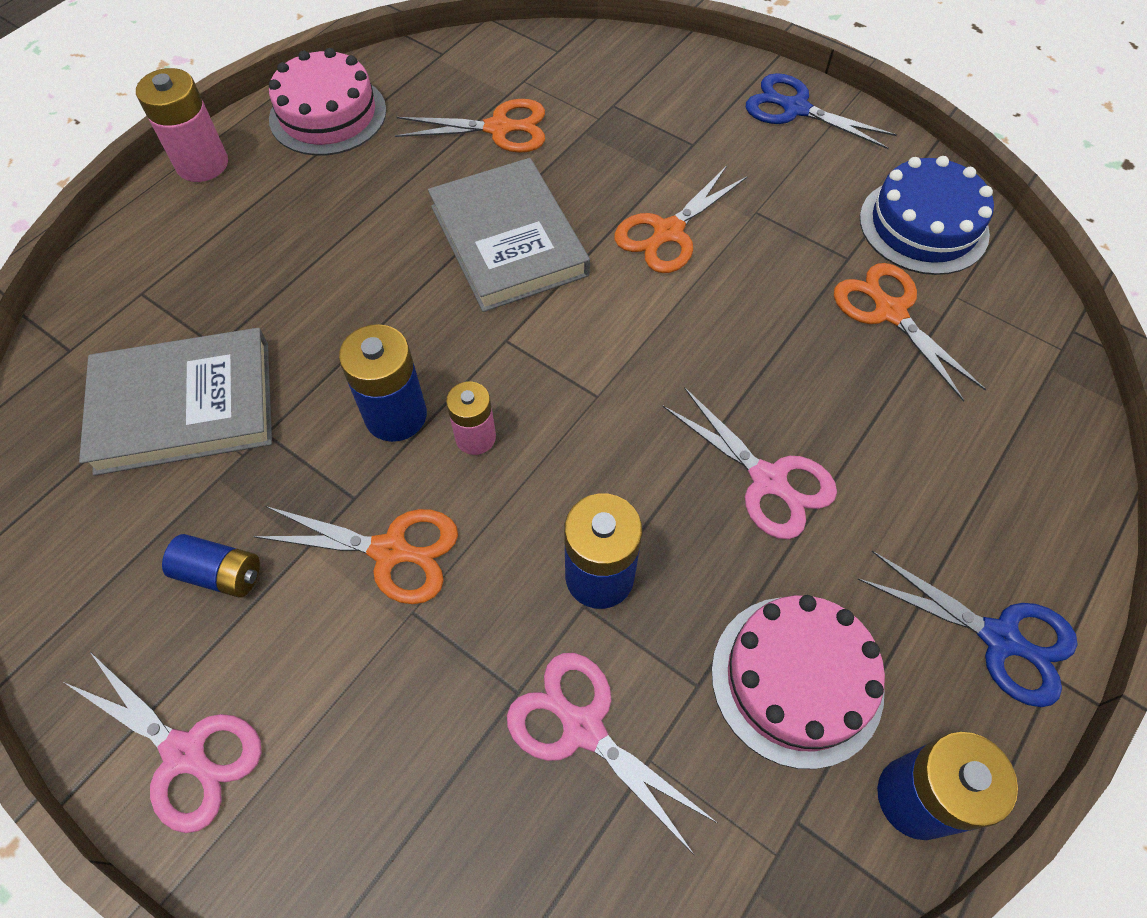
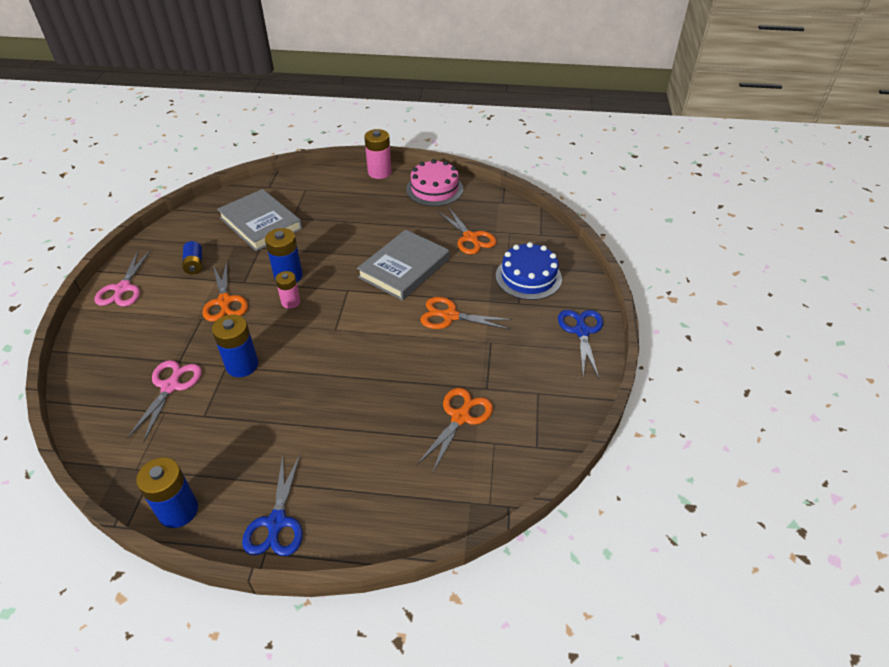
camera: 60 degrees right, 15 degrees down
(769, 481) = (322, 404): pink scissors -> none
(796, 679) = (220, 448): pink cake -> none
(923, 226) = (537, 413): blue cake -> blue cake (528, 277)

